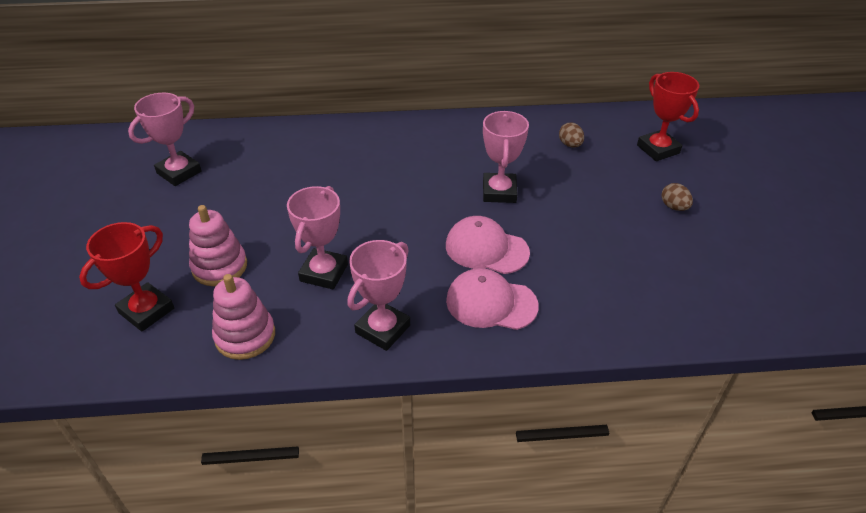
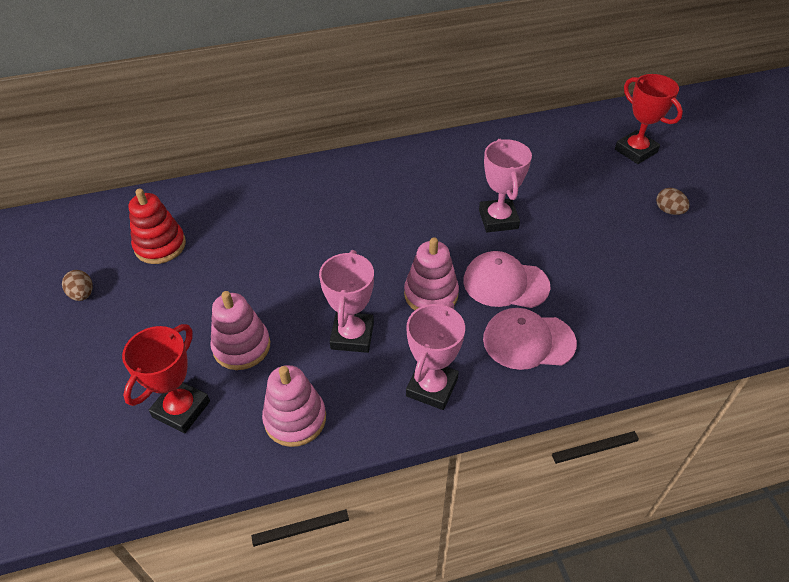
camera: 10 degrees left, 5 degrees up
(179, 172) = (160, 246): pink trophy -> red stacking toy
(411, 248) = (431, 294): none -> pink stacking toy
(570, 145) = (550, 157): brown egg -> brown egg (82, 294)

